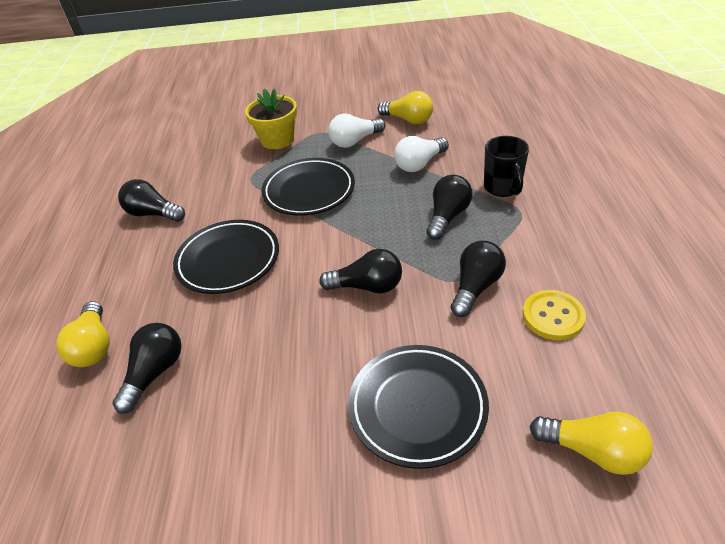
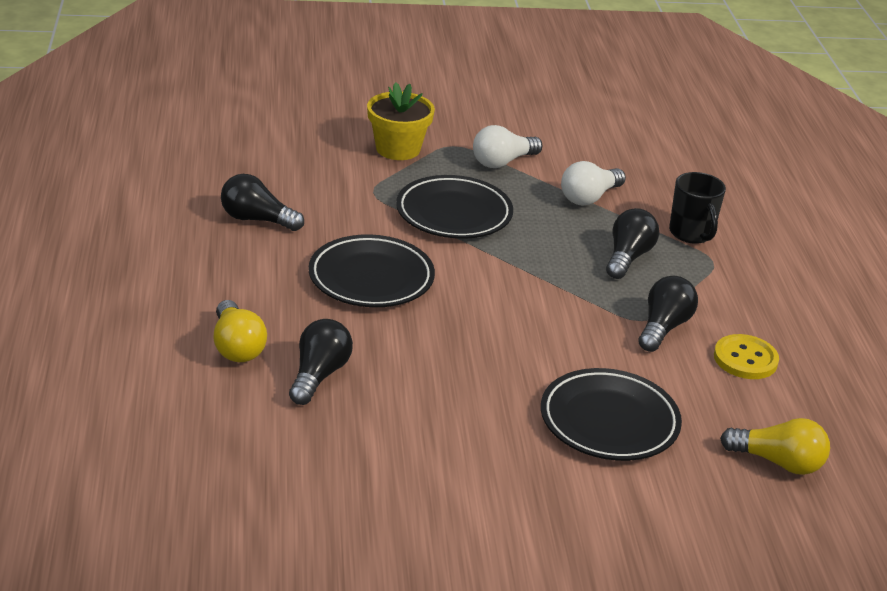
camera: 10 degrees left, 10 degrees down
(367, 286) = (542, 317): black light bulb -> none
(408, 120) = (569, 143): yellow light bulb -> none

